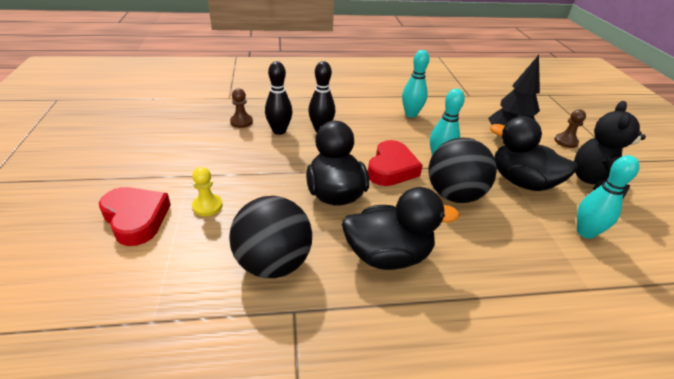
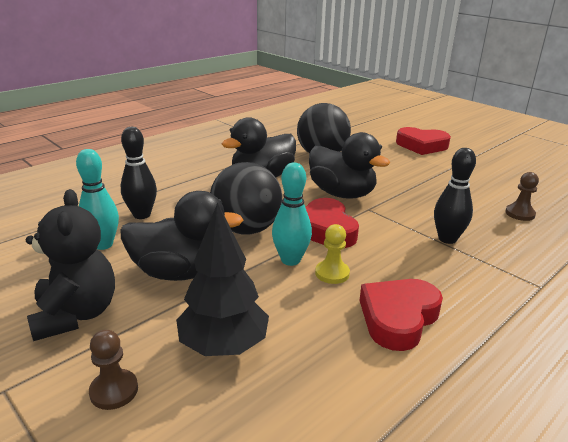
camera: 145 degrees right, 10 degrees down
(207, 206) = (402, 161): yellow pawn -> yellow pawn (332, 273)
(279, 131) = (475, 220): black bowling pin -> black bowling pin (142, 215)
(411, 114) = (398, 318): turquoise bowling pin -> red heart

